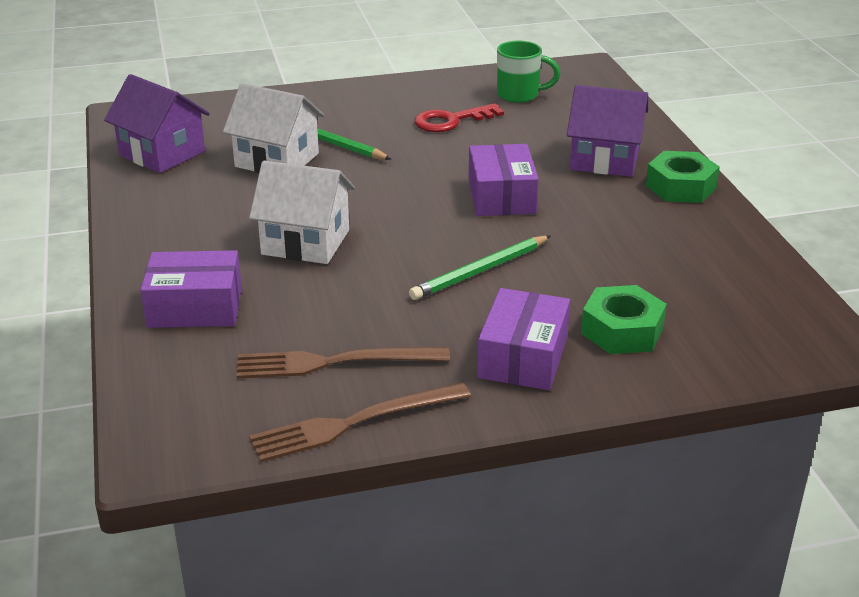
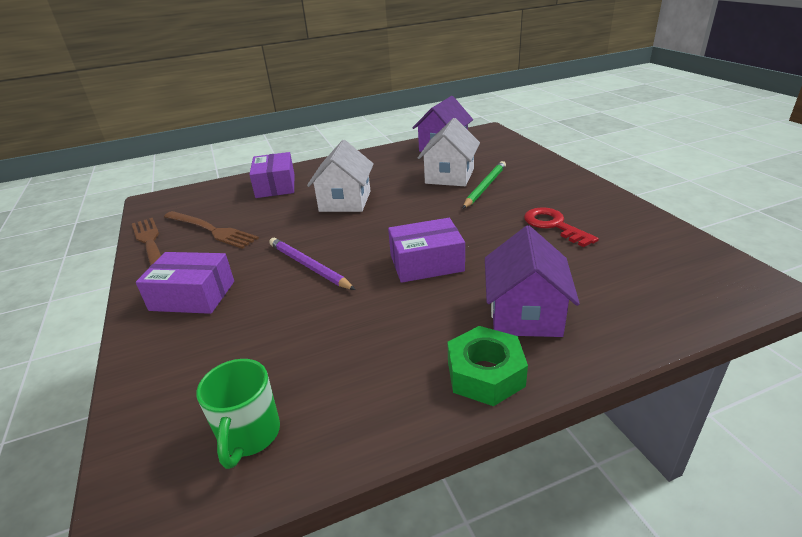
camera: 85 degrees right, 0 degrees up
(334, 362) = (211, 230): brown fork -> brown fork turned 135 degrees clockwise
(480, 271) = (308, 266): green pencil -> purple pencil
(519, 95) = (639, 252): green mug -> green mug (249, 436)
(622, 331) = (212, 342): green nut -> none

